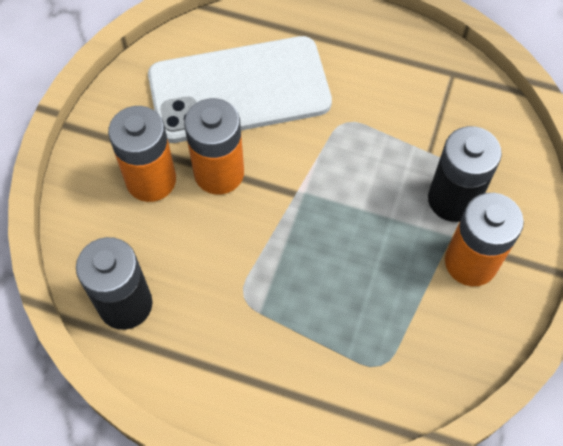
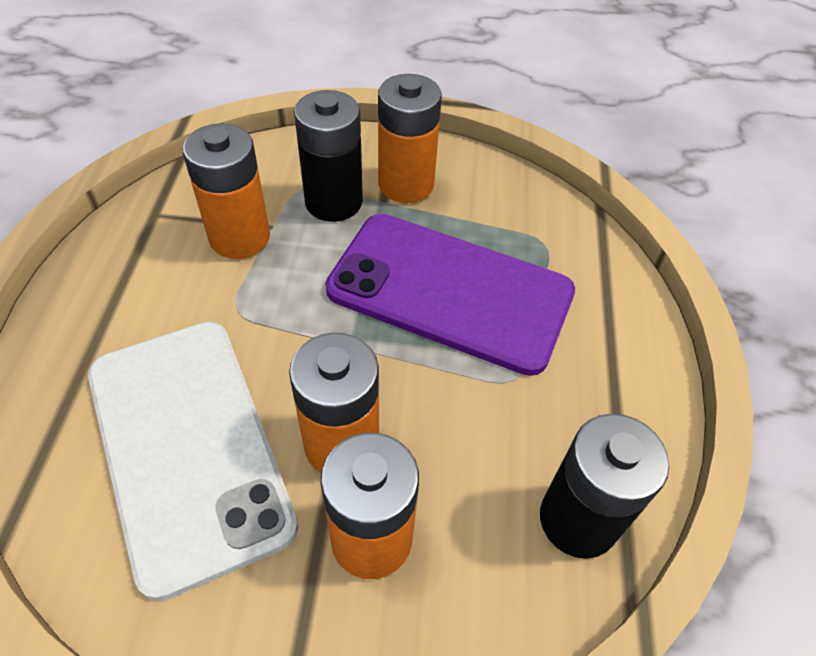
camera: 105 degrees left, 10 degrees down
(336, 270) = (450, 292): none -> purple phone
(419, 128) = (239, 237): none -> orange battery

